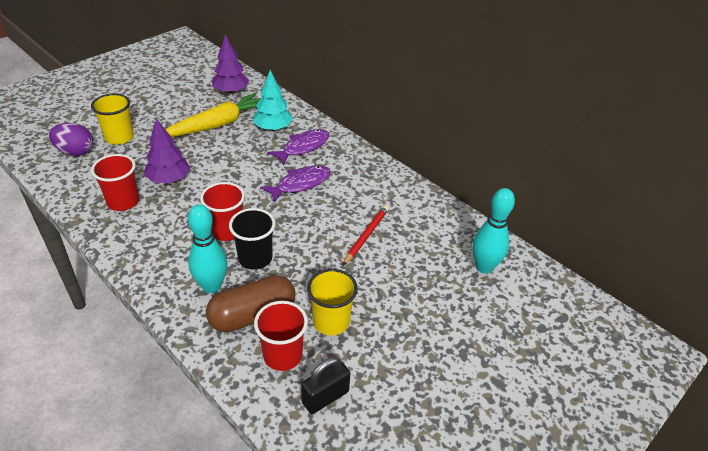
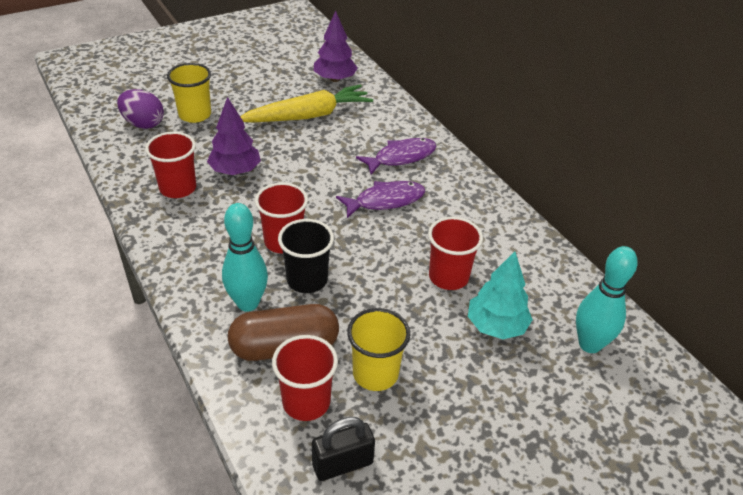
camera: 15 degrees right, 0 degrees up
(273, 128) = (371, 129): turquoise tree -> turquoise tree (496, 326)
(366, 235) = (448, 277): red pencil -> red cup

